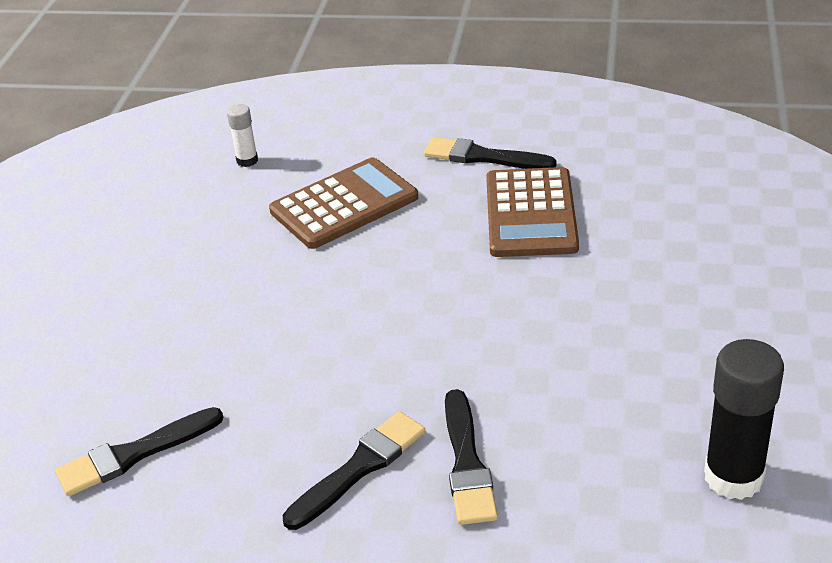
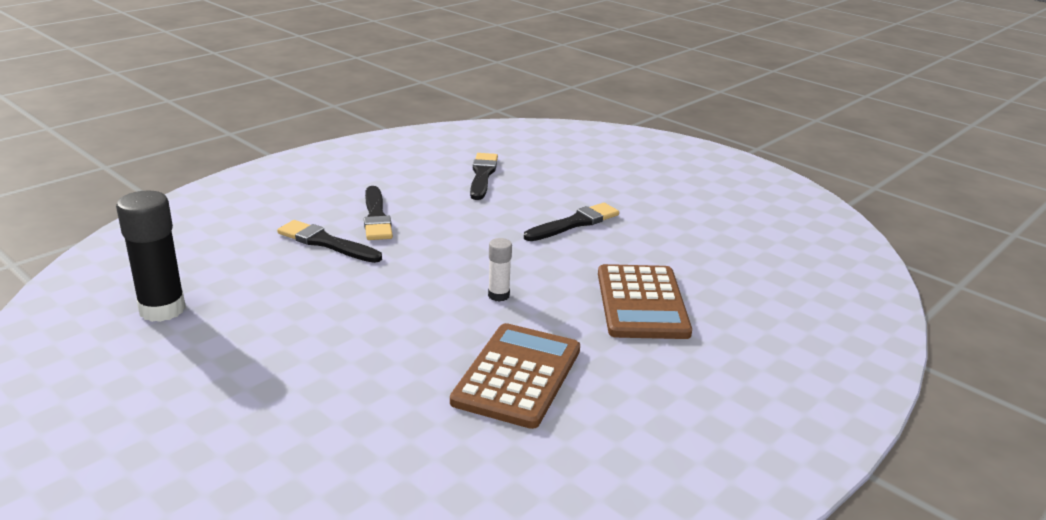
camera: 120 degrees right, 10 degrees down
(247, 160) = (759, 288): white glue stick -> white glue stick (498, 295)
(483, 157) = (637, 395): black brush -> black brush (574, 223)
(530, 213) = (517, 375): brown calculator -> brown calculator turned 75 degrees clockwise

